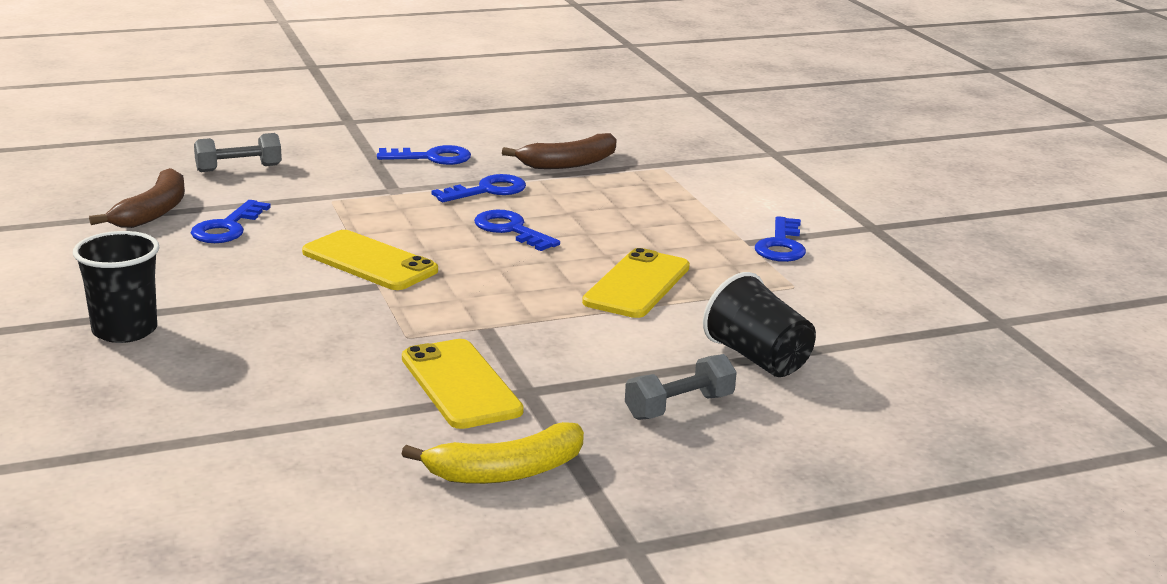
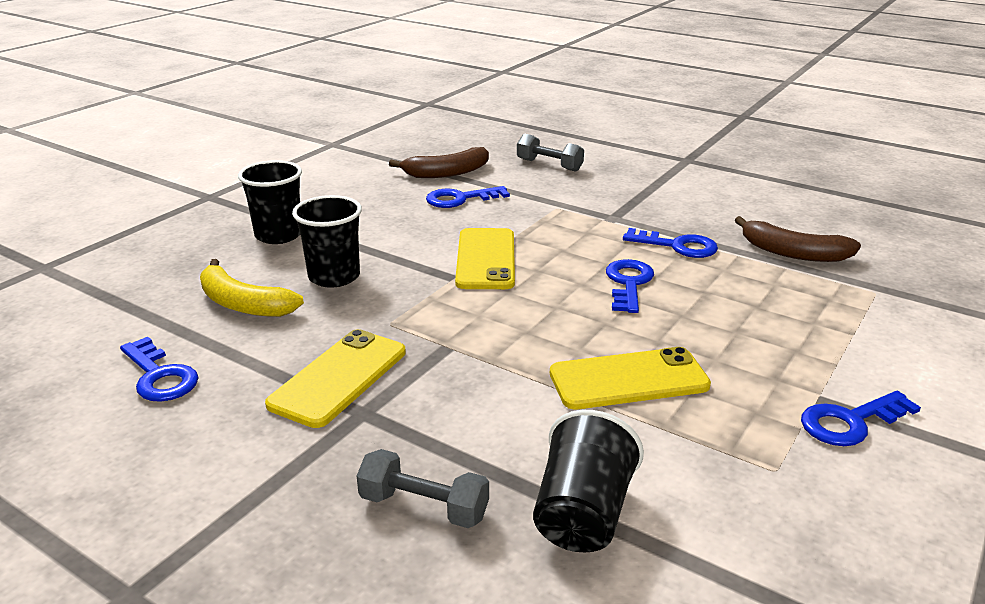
camera: 55 degrees right, 5 degrees up
(274, 332) = (334, 277): none -> black cup
(432, 158) = (690, 206): blue key -> blue key (160, 376)
(506, 471) = (214, 463): yellow banana -> yellow banana (243, 304)

